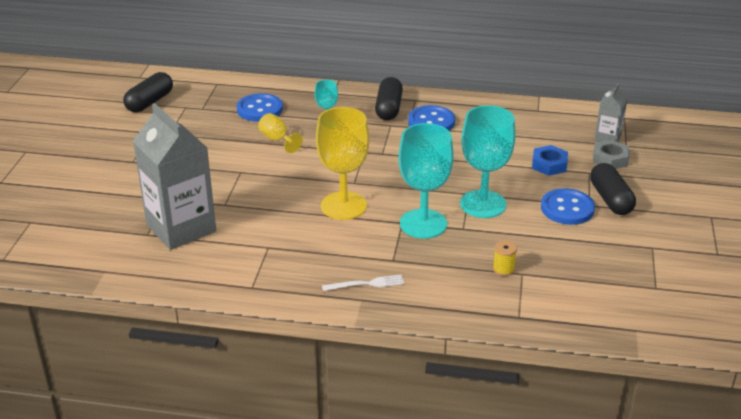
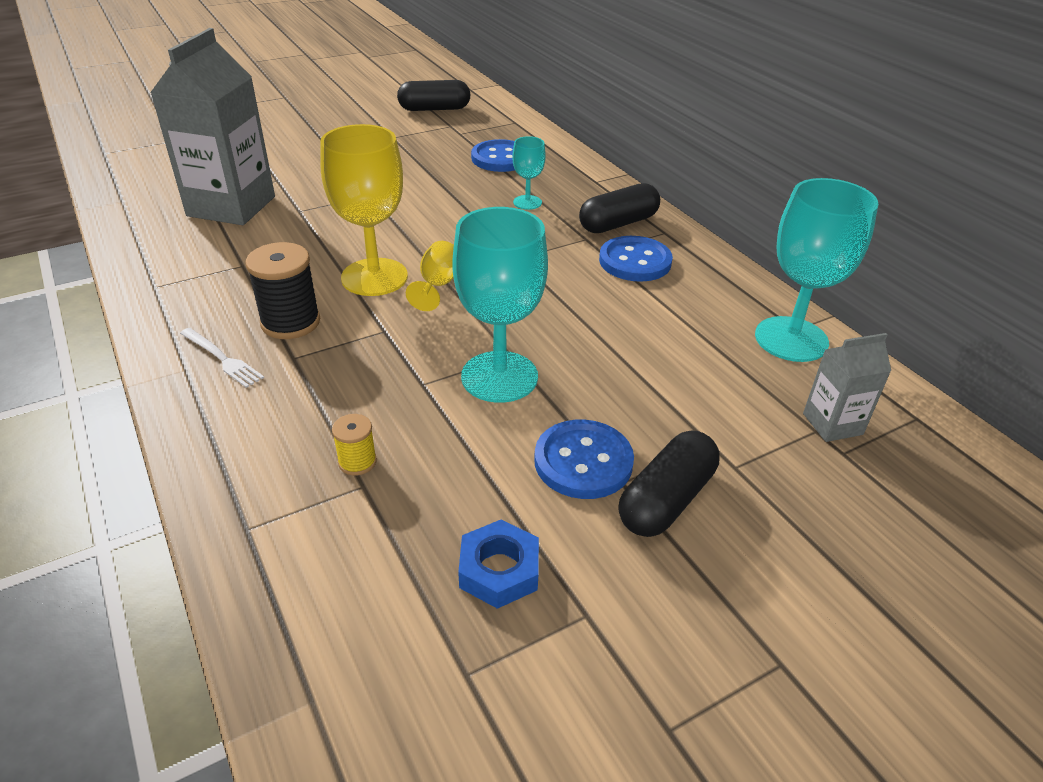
camera: 50 degrees right, 5 degrees up
(277, 140) = (456, 189): yellow goblet -> yellow goblet (437, 285)
(356, 249) = (290, 322): none -> black spool
(423, 224) = (398, 347): turquoise goblet -> turquoise goblet (791, 339)
(549, 165) = (674, 395): blue nut -> blue nut (499, 570)
(610, 159) = (778, 451): grey nut -> none

